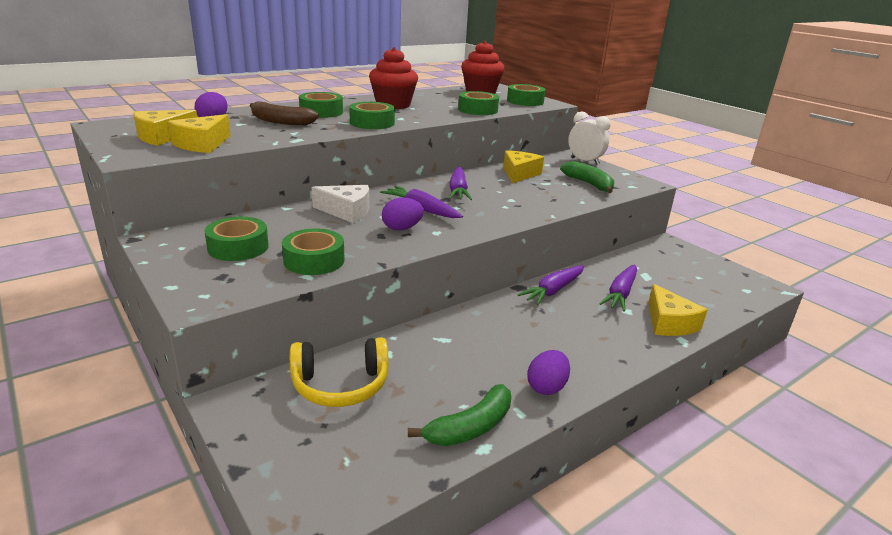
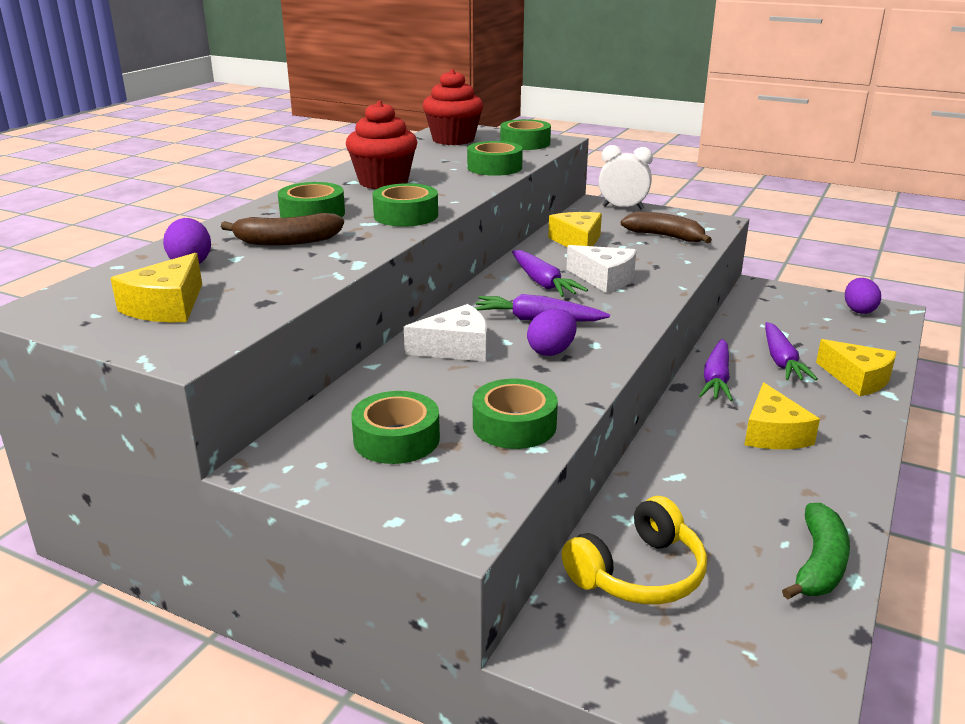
camera: 25 degrees left, 0 degrees up
(202, 144) = (247, 303): yellow cheese -> yellow cheese (773, 433)
(503, 198) = (604, 279): none -> white cheese
(546, 387) = (834, 491): purple egg -> purple egg (858, 310)
(589, 184) = (665, 236): green banana -> brown banana

